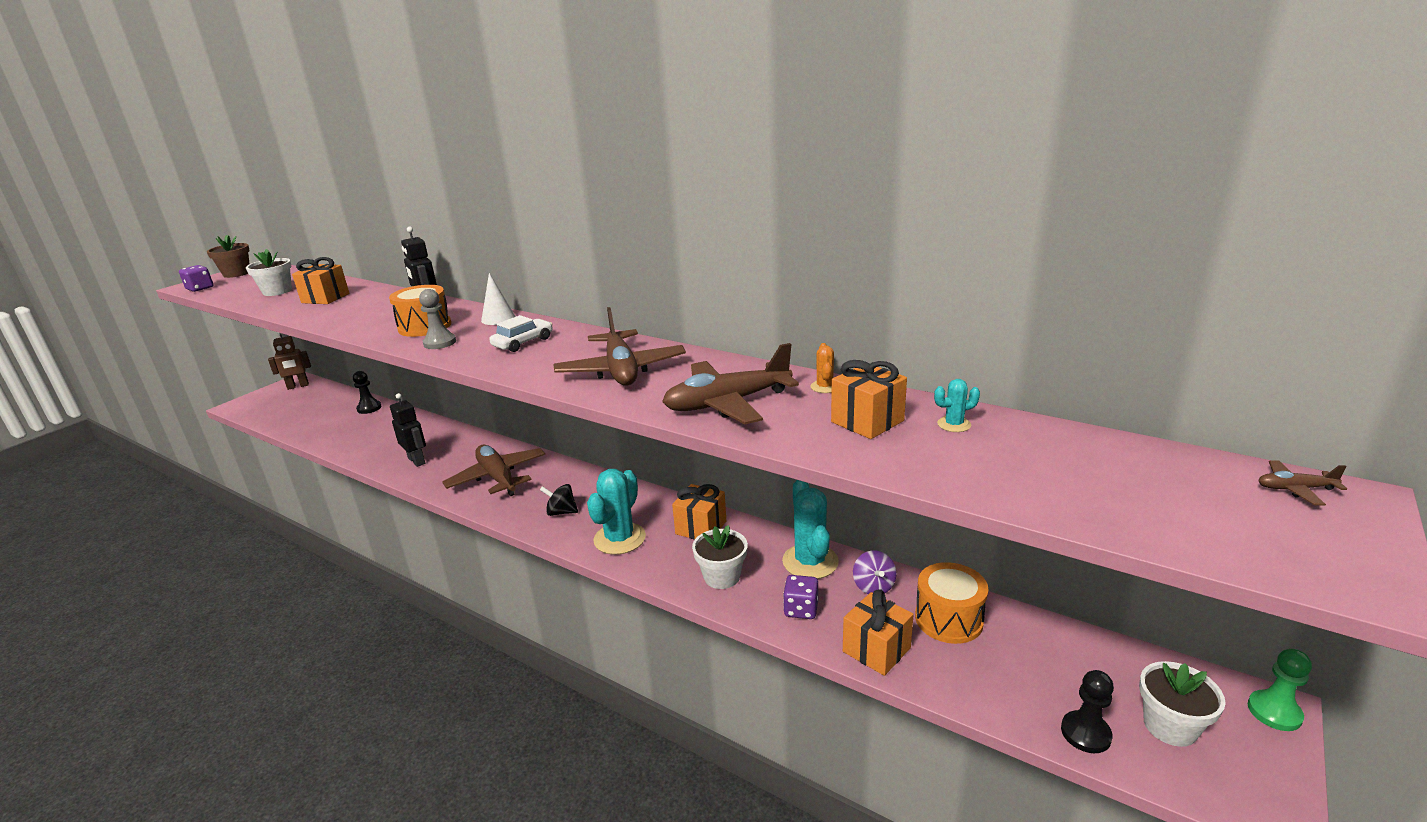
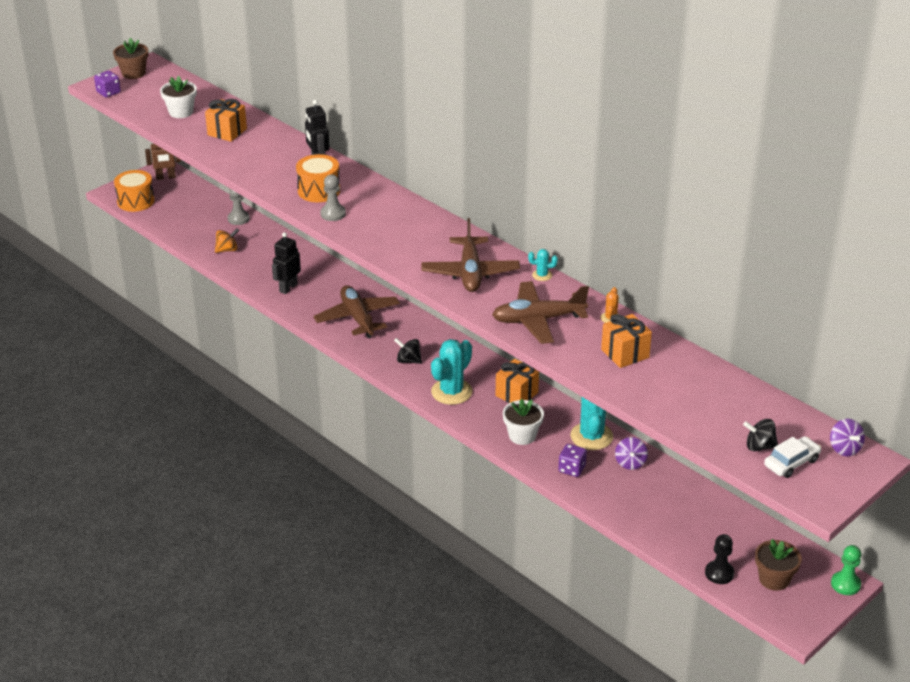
camera: 10 degrees right, 10 degrees up
(351, 436) = (227, 250): none -> orange spinning top
(369, 408) = (238, 219): black pawn -> grey pawn
(417, 461) = (288, 288): black robot -> black robot turned 120 degrees counterclockwise
(498, 318) = (379, 192): white cone -> none
(523, 342) = (398, 227): white car -> white car (791, 463)
(876, 650) = (612, 504): orange gift -> none
(948, 619) = (672, 494): orange drum -> orange drum (136, 201)
(954, 424) = (679, 367): turquoise cactus -> turquoise cactus (542, 275)
(1164, 509) = (759, 446): none -> black spinning top
(1170, 726) = (774, 579): white flower pot -> brown flower pot
(1295, 489) = (844, 449): brown plane -> purple spinning top

